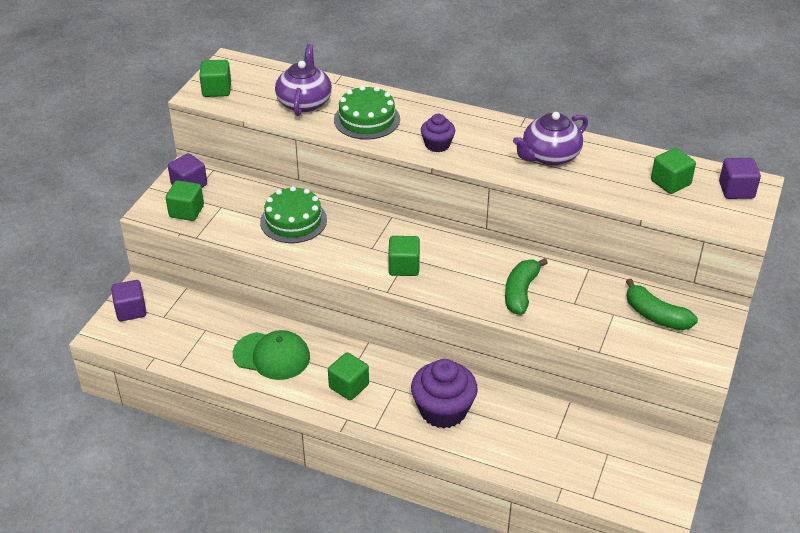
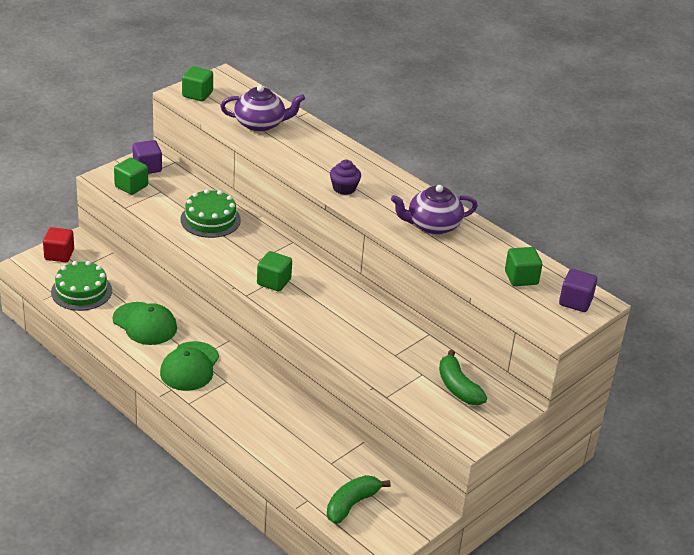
camera: 20 degrees right, 5 degrees down
(131, 310) = (59, 255): purple cube -> red cube
(304, 102) = (260, 124): purple teapot -> purple teapot turned 60 degrees clockwise
(349, 386) = (190, 366): green cube -> green cap
(367, 119) = (301, 152): green cake -> green cake (81, 291)
(443, 410) = (253, 410): purple cupcake -> none
(521, 292) = (356, 332): green banana -> green banana (351, 504)

